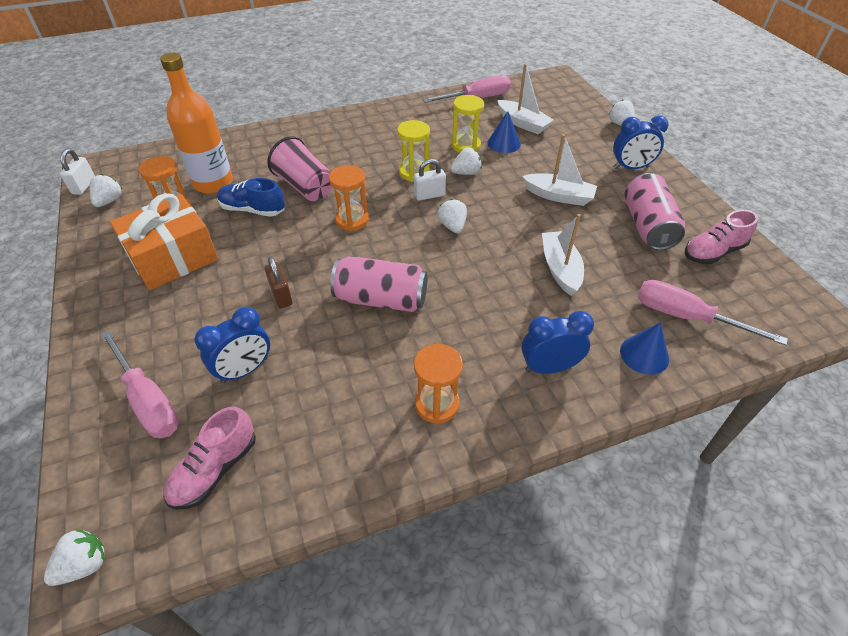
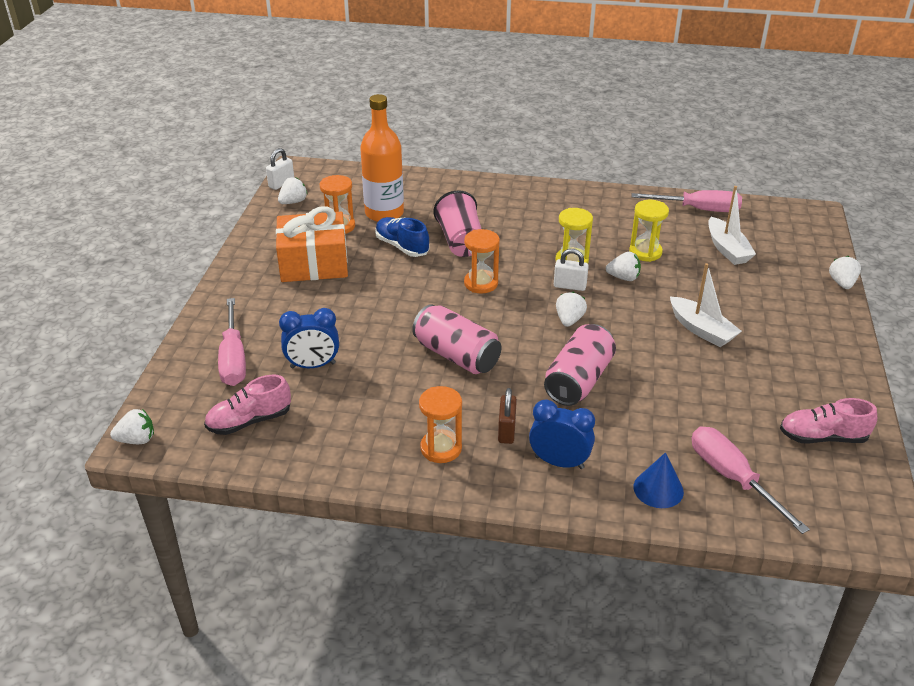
camera: 30 degrees right, 10 degrees down
(281, 296) = (377, 323): brown padlock -> brown padlock (506, 431)
(504, 143) = (688, 262): blue cone -> none
(560, 269) = (642, 392): white boat -> none
(631, 168) = (810, 330): blue clock -> none
(647, 226) = (772, 389): pink can -> pink can (578, 380)

